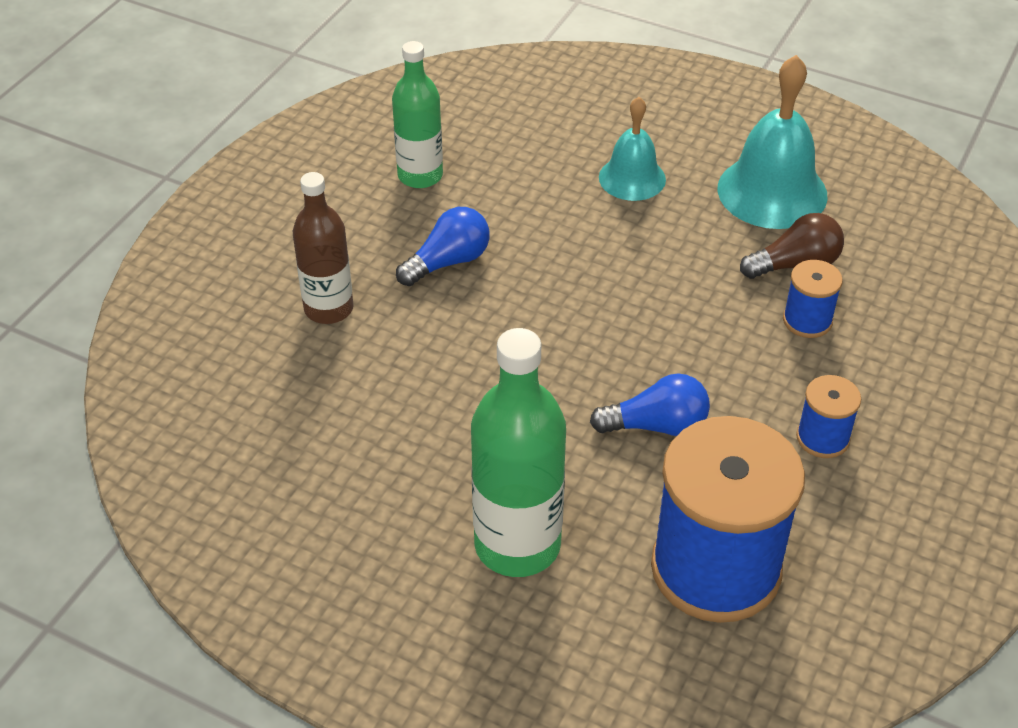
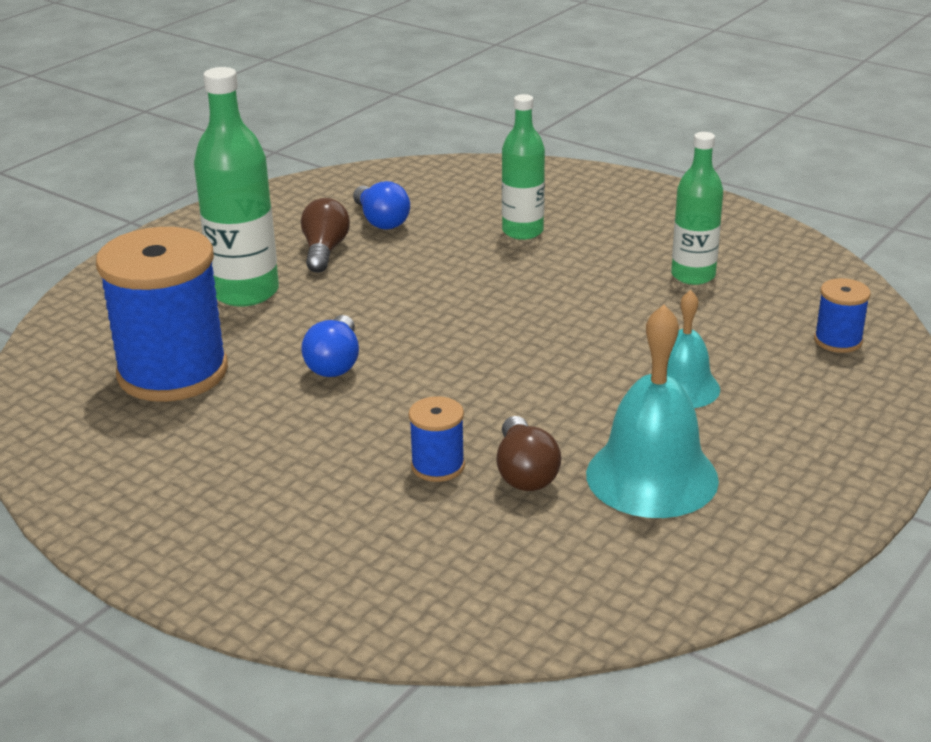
camera: 100 degrees right, 15 degrees down
(328, 309) = (522, 231): brown bottle -> green bottle
(397, 486) = (324, 251): none -> brown light bulb
(448, 262) = (569, 282): blue light bulb -> blue light bulb (381, 221)
(822, 438) = (280, 448): blue spool -> blue spool (838, 340)

